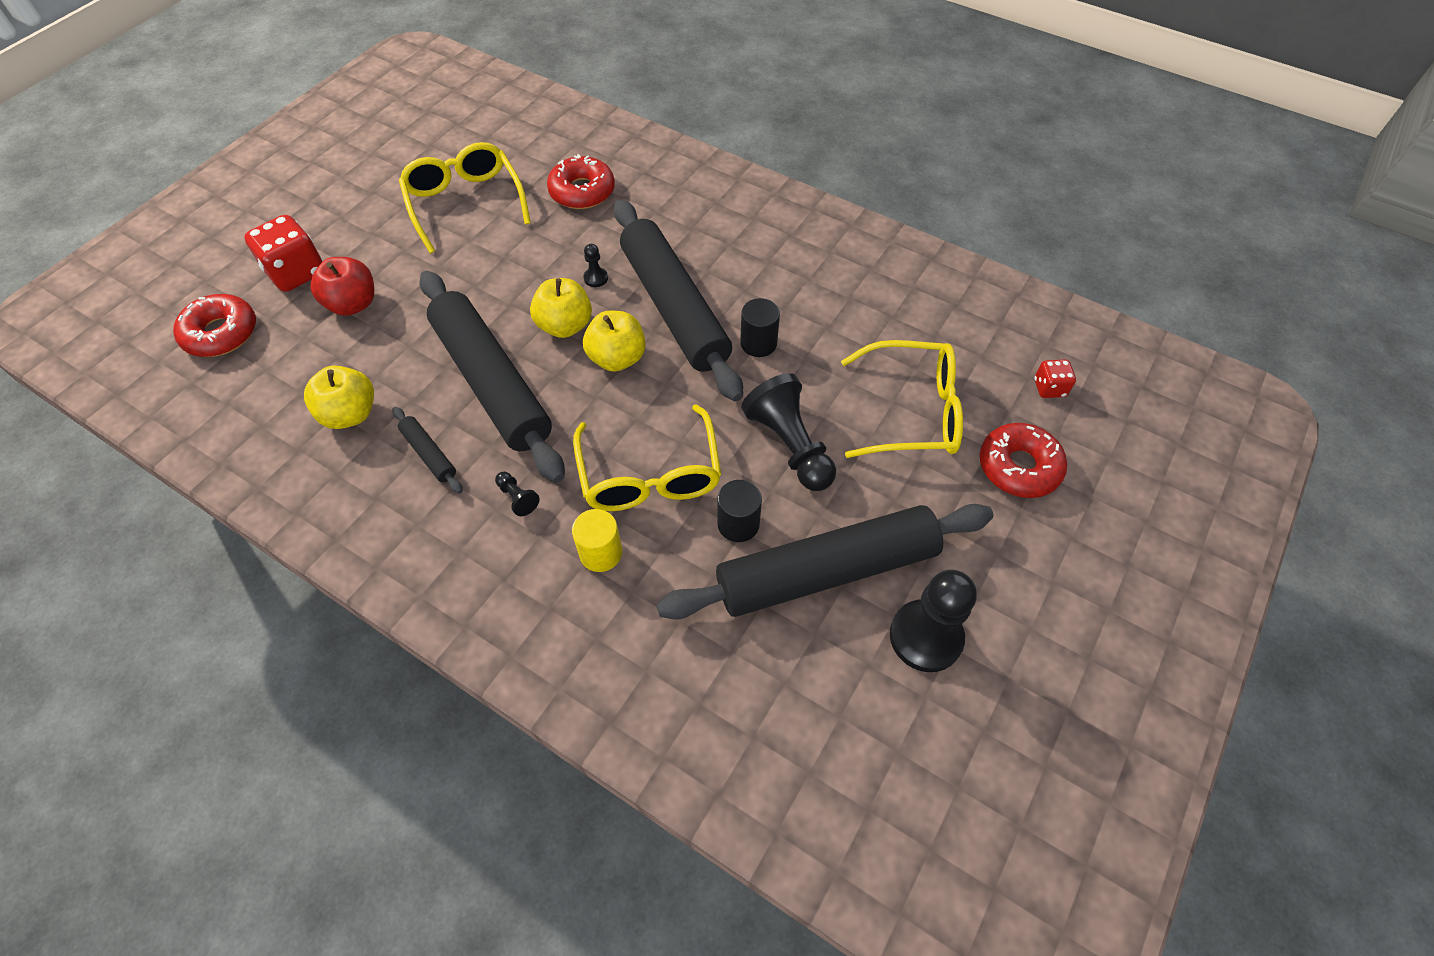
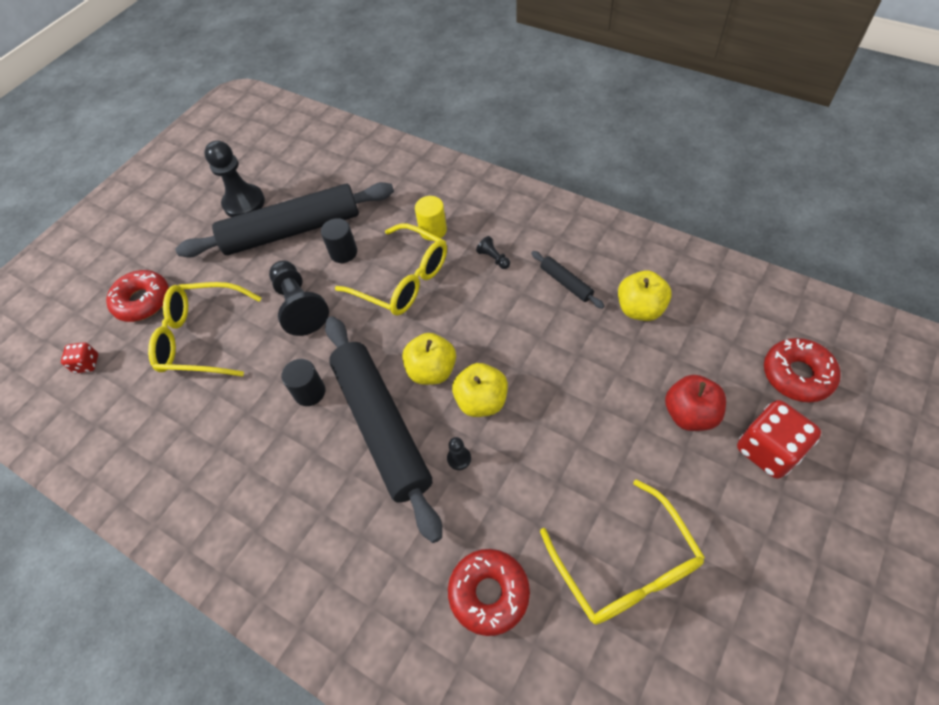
camera: 175 degrees left, 0 degrees up
(492, 382) = (533, 342): black rolling pin -> none
(650, 474) = (402, 280): yellow glasses -> yellow glasses turned 135 degrees clockwise

